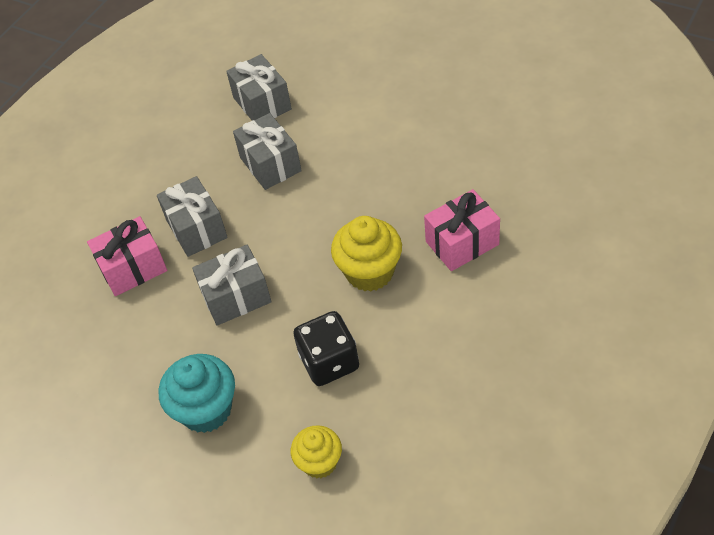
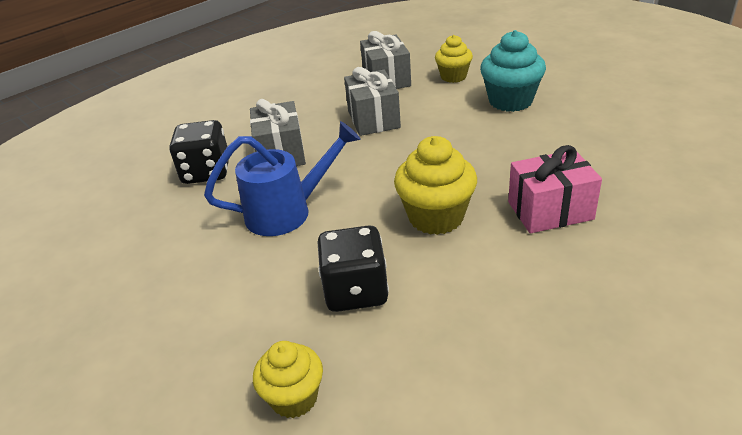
camera: 15 degrees right, 15 degrees down
(133, 268) = (206, 172): pink gift -> black dice
(206, 410) = (199, 306): turquoise cupcake -> turquoise cupcake (510, 101)
(236, 297) = (287, 212): grey gift -> blue watering can
(330, 87) = (453, 77): none -> yellow cupcake

